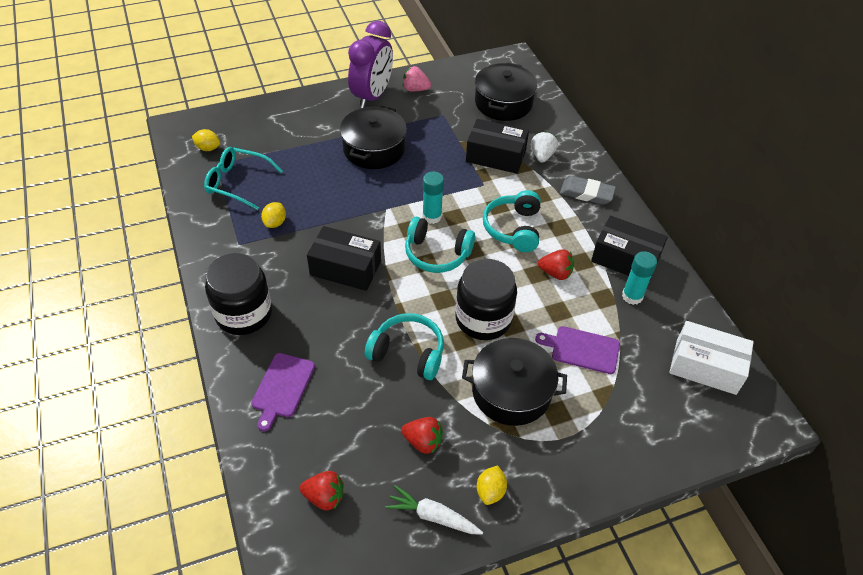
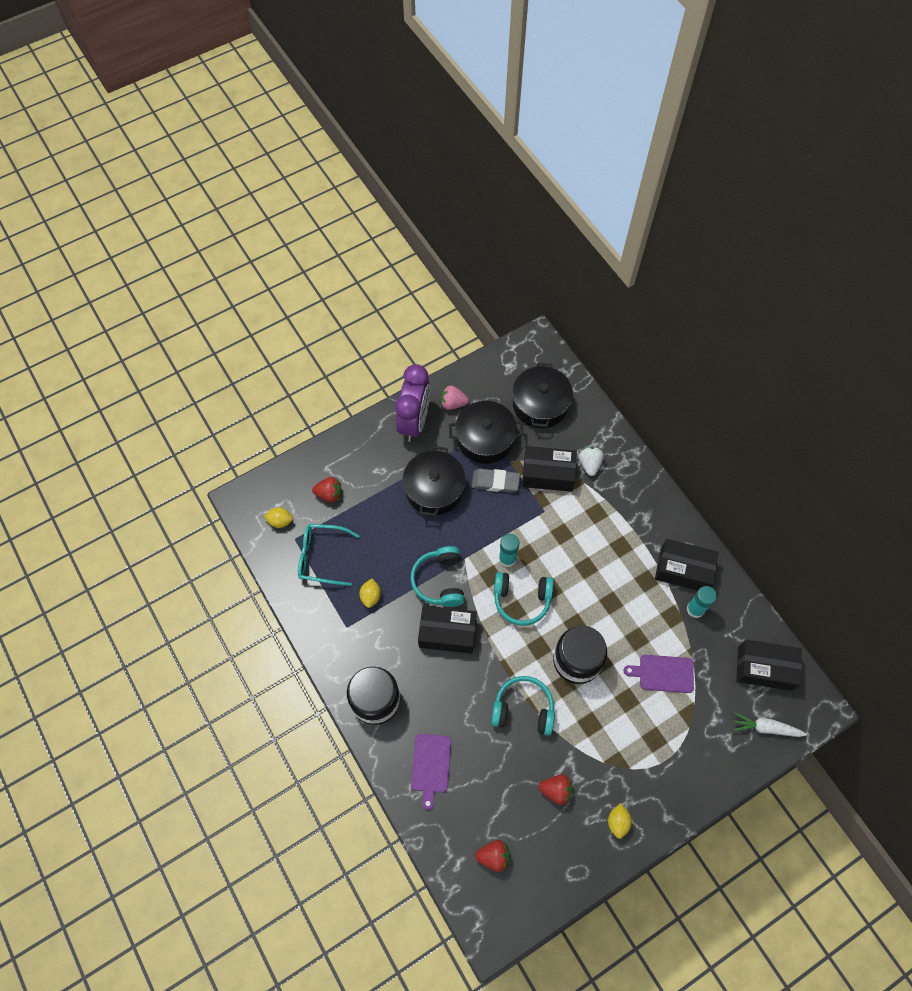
camera: 10 degrees left, 15 degrees up
(433, 516) = (579, 853): white carrot -> white carrot (765, 728)
(511, 391) = (615, 728): black pot -> black pot (485, 439)
(513, 228) = (581, 557): turquoise headphones -> turquoise headphones (439, 581)
(555, 273) = (627, 598): red strawberry -> red strawberry (329, 494)
(586, 193) = (637, 501): grey eraser -> grey eraser (495, 482)
(705, 366) = (764, 668): white box -> black box

